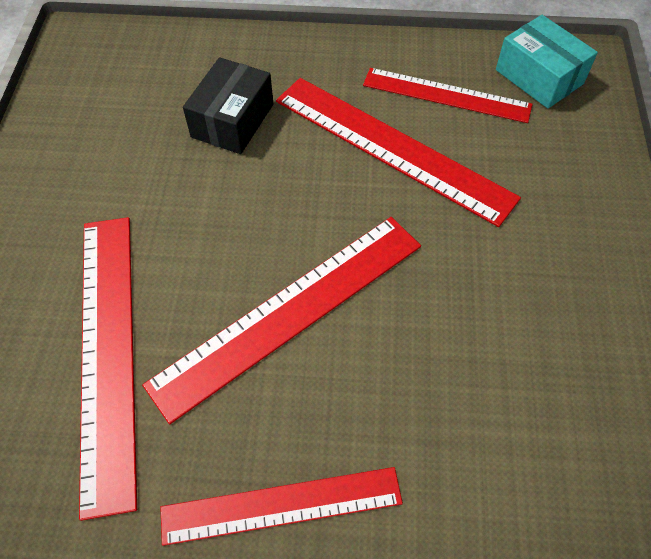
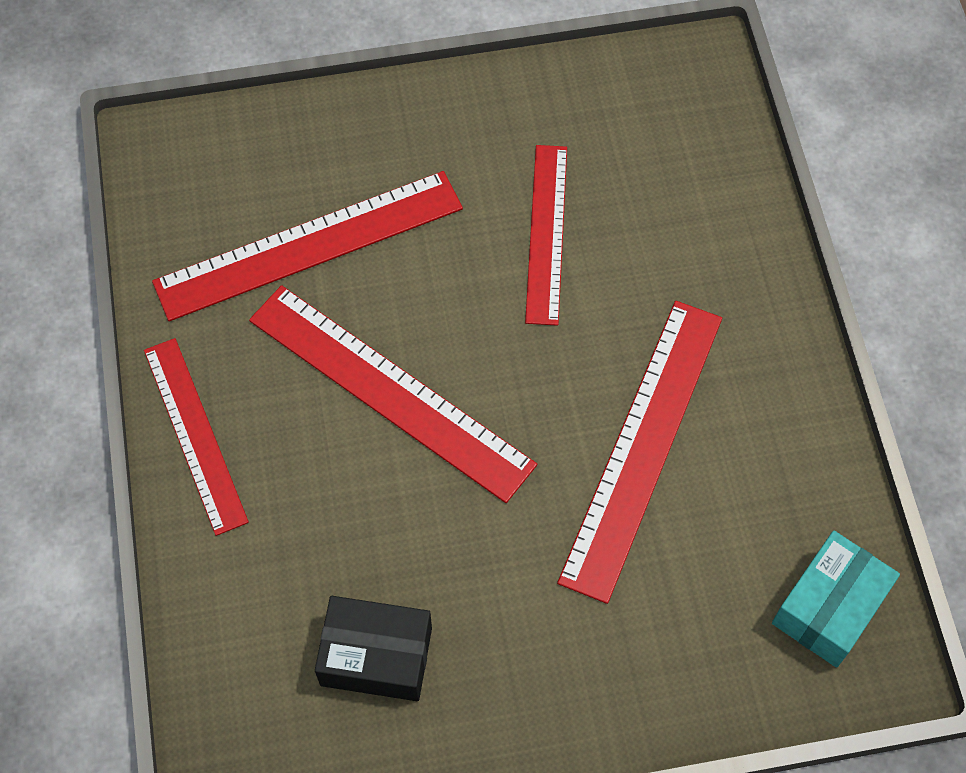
camera: 75 degrees right, 5 degrees up
(232, 120) = (629, 265): black box -> black box (376, 656)
(446, 95) = (753, 494): red ruler -> red ruler (546, 233)

